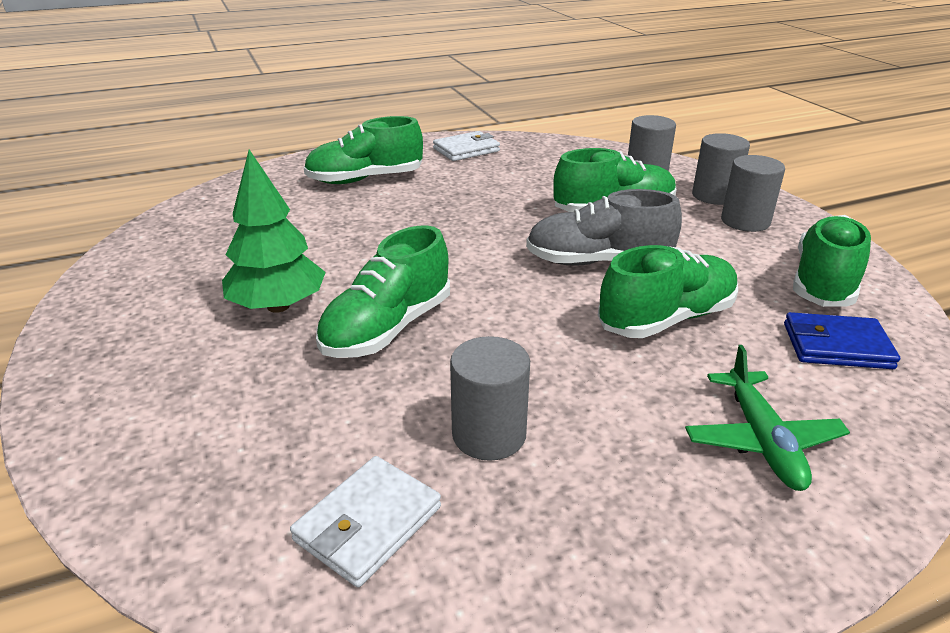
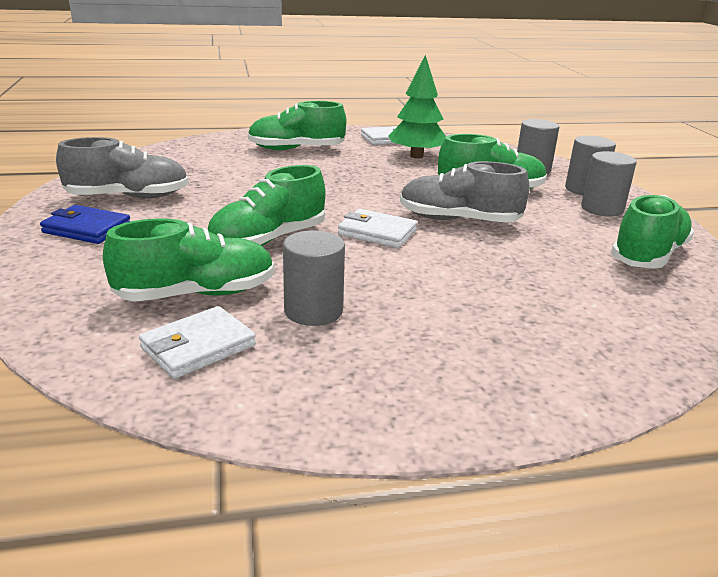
camera: 10 degrees right, 5 degrees down
(182, 285) = (128, 197): none -> grey shoe
(278, 306) = (192, 217): green tree -> green tree (416, 156)
(513, 295) = (377, 232): none -> white wallet
(666, 319) = (495, 262): green shoe -> green shoe (196, 294)
(762, 440) = (531, 345): green plane -> none
(836, 346) = (633, 297): blue wallet -> blue wallet (87, 229)

